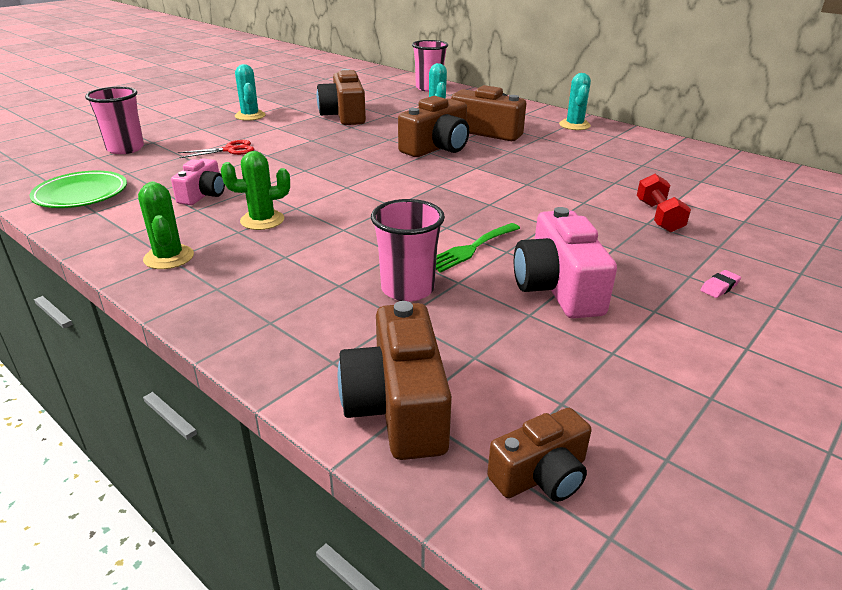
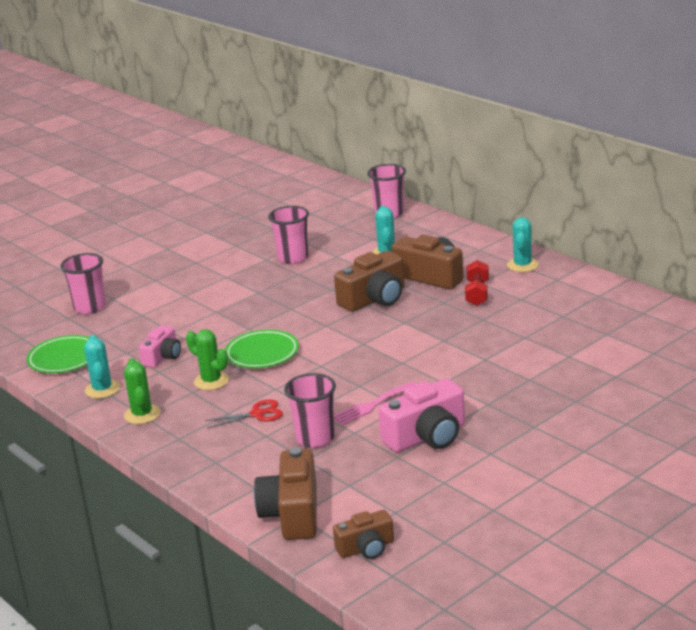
camera: 10 degrees right, 5 degrees down
(230, 150) = (183, 306): red scissors -> red scissors (257, 414)
(250, 116) = (200, 261): turquoise cactus -> turquoise cactus (102, 389)
(262, 220) = (211, 381): green cactus -> green cactus turned 45 degrees clockwise
(322, 193) = (262, 353): none -> green plate
(344, 115) = (293, 258): brown camera -> pink cup
(471, 249) = (372, 405): green fork -> pink fork
(557, 288) = (427, 436): pink camera -> pink camera turned 120 degrees counterclockwise
(658, 216) = (543, 373): red dumbbell -> red dumbbell (477, 293)
(719, 287) = (551, 435): pink eraser -> none

